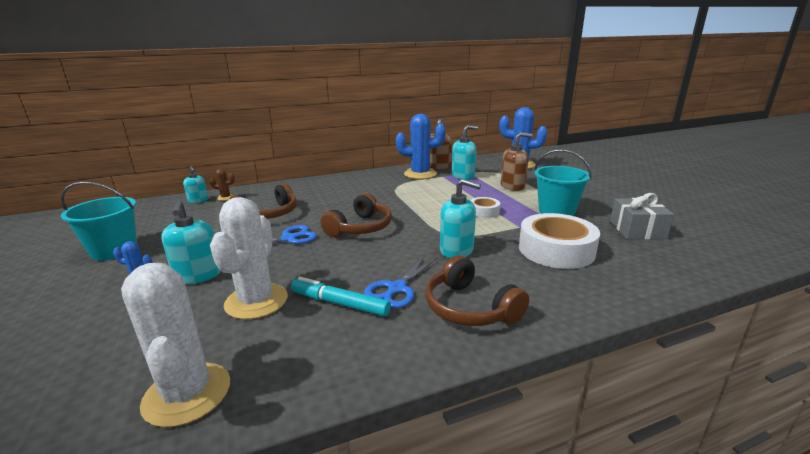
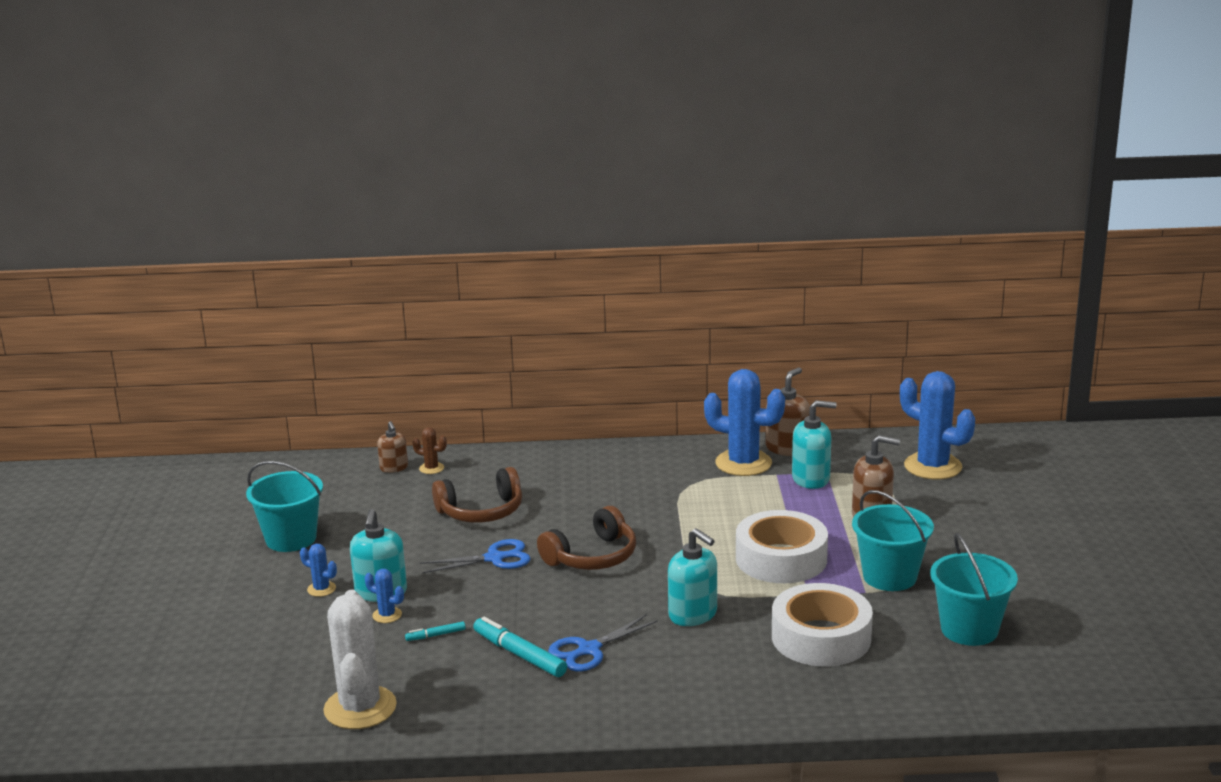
camera: 20 degrees right, 0 degrees up
(198, 200) = (394, 468): turquoise soap dispenser -> brown soap dispenser
(206, 292) = (387, 615): none -> blue cactus
(256, 301) = (435, 635): white cactus -> turquoise marker
(469, 308) = (652, 686): brown headphones -> none
(484, 211) = (781, 559): white tape -> white tape, size x1.99
(637, 230) = (969, 629): grey gift -> turquoise bucket

